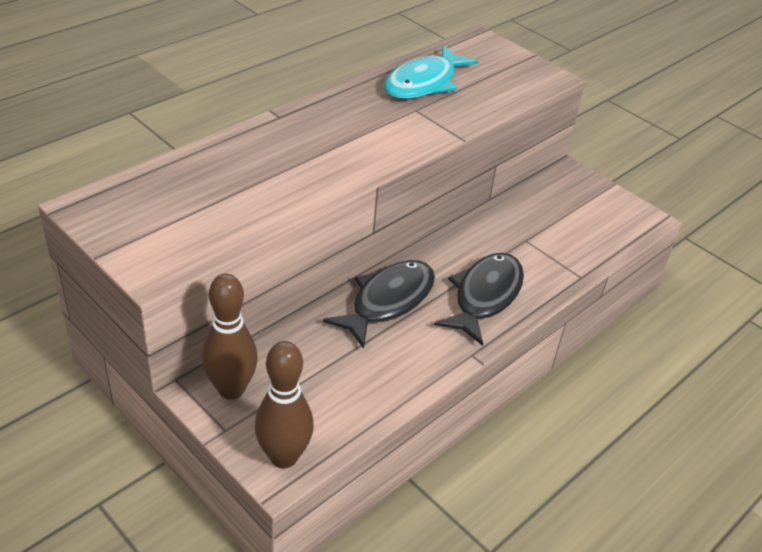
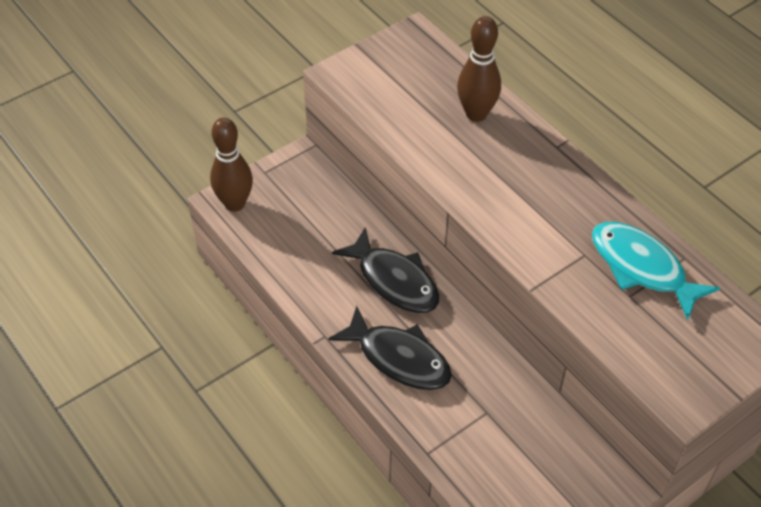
camera: 100 degrees right, 10 degrees up
(231, 389) = (302, 175): brown bowling pin -> brown bowling pin (476, 114)

